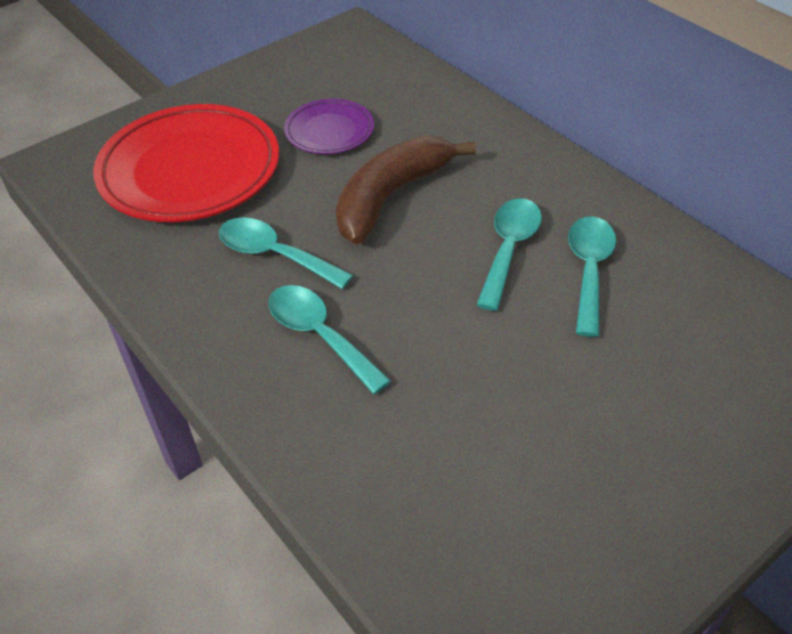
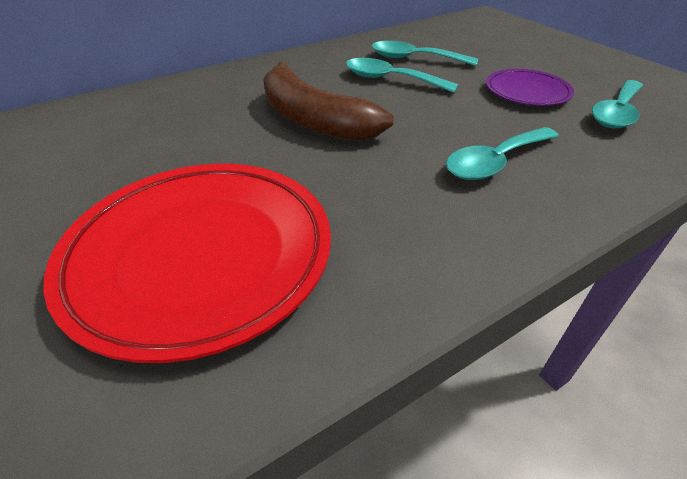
camera: 85 degrees left, 5 degrees down
(274, 255) = (384, 186): turquoise spoon -> turquoise spoon (616, 113)
(329, 131) = (190, 147): purple plate -> purple plate (527, 92)

